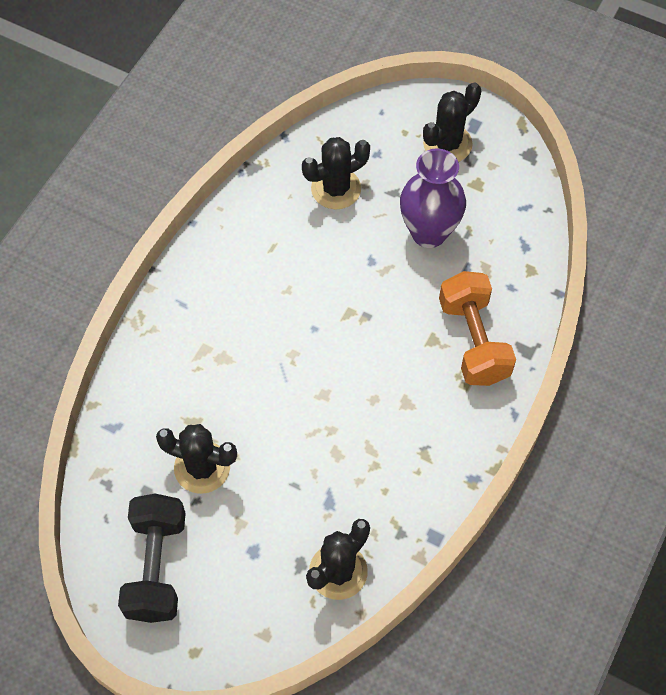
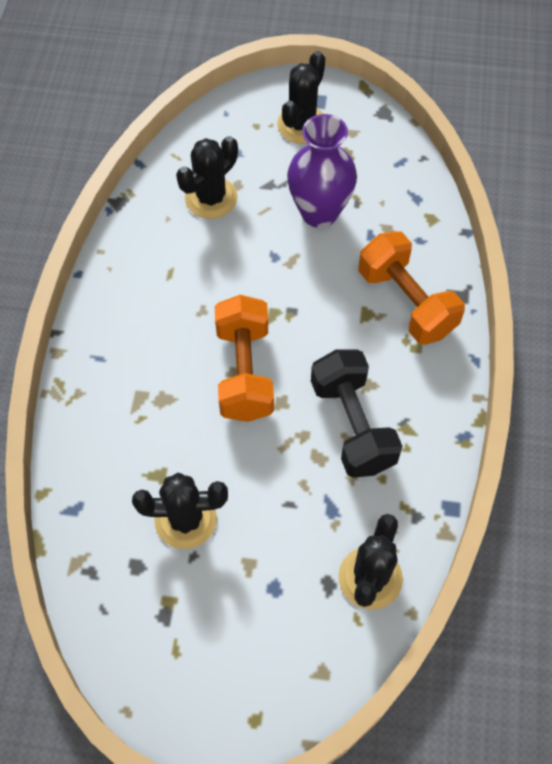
camera: 20 degrees left, 0 degrees up
(156, 566) = (178, 642): black dumbbell -> black dumbbell (352, 425)
(302, 357) = (244, 372): none -> orange dumbbell

